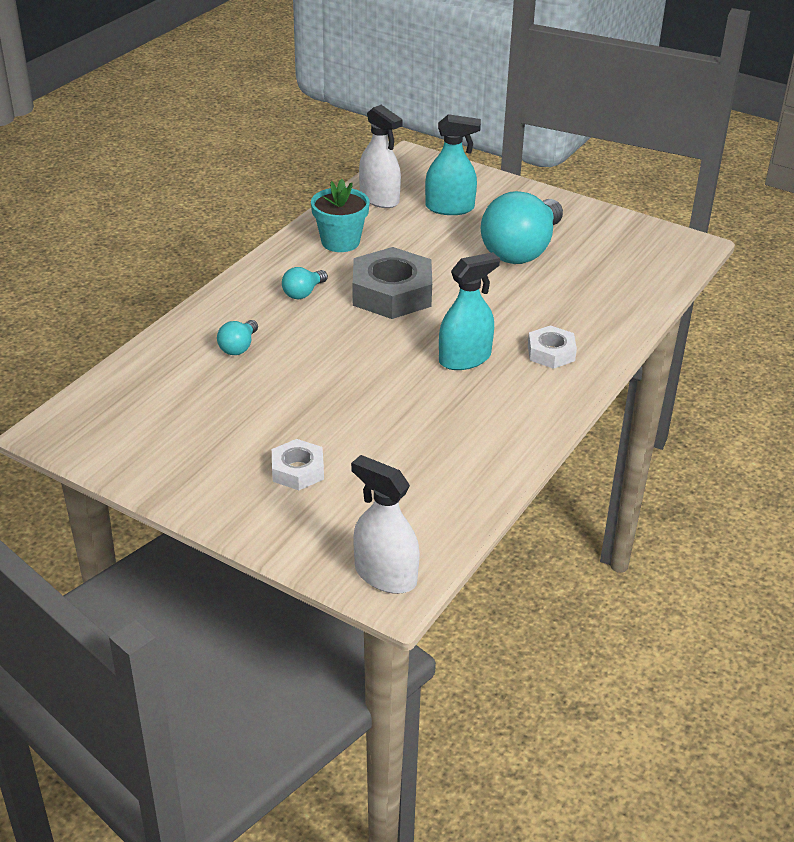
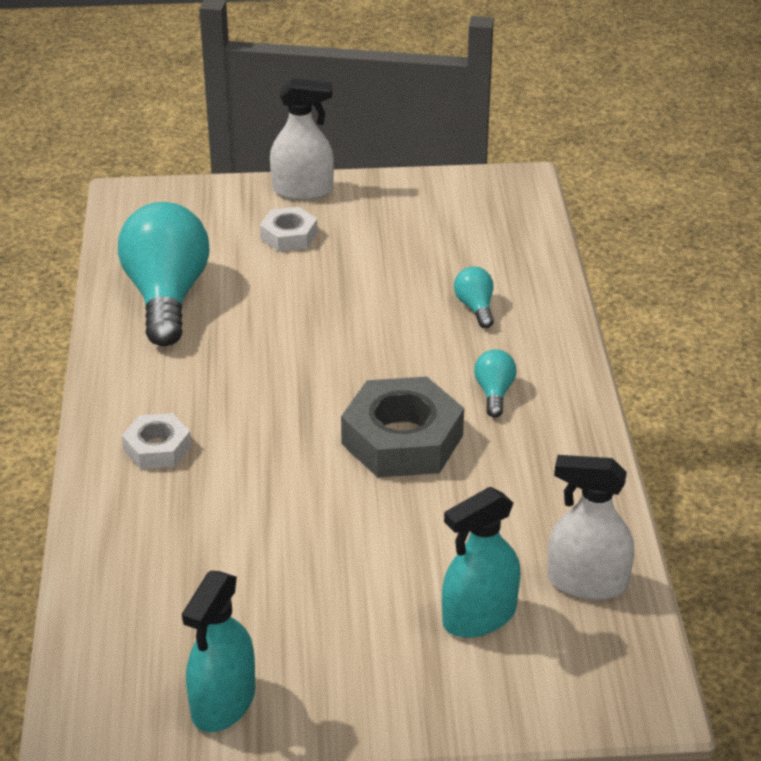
camera: 145 degrees right, 0 degrees up
(340, 242) = (543, 482): turquoise flower pot -> none
(385, 575) = (143, 201): white spray bottle -> white spray bottle (303, 190)
(465, 358) = (244, 398): turquoise spray bottle -> turquoise spray bottle (223, 703)
(521, 250) = (312, 586): turquoise light bulb -> turquoise light bulb (167, 297)

